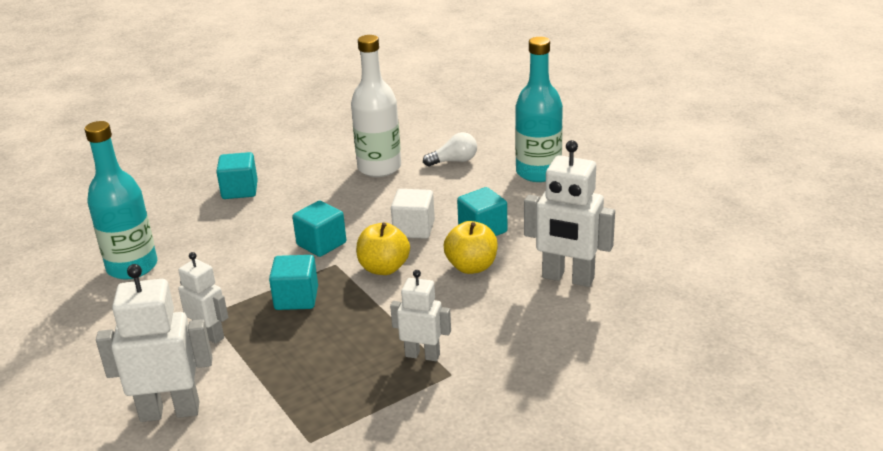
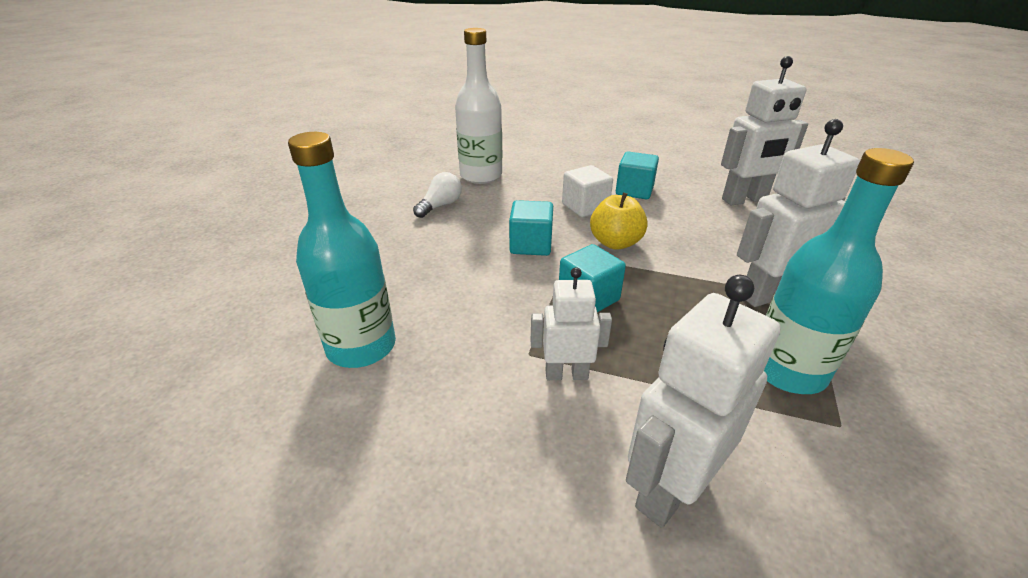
camera: 40 degrees left, 5 degrees up
(240, 190) = (377, 230): turquoise cube -> none
(422, 355) = (767, 294): white robot -> white robot, size x1.63
(454, 161) = (531, 155): white light bulb -> white light bulb (440, 206)
(471, 267) = (674, 216): yellow apple -> none
(538, 172) = (601, 146): turquoise bottle -> turquoise bottle (787, 370)

